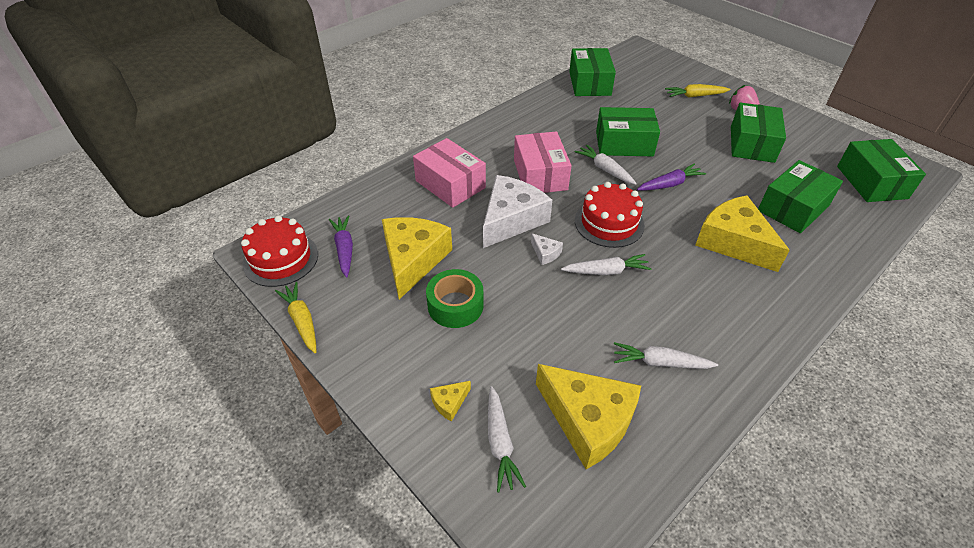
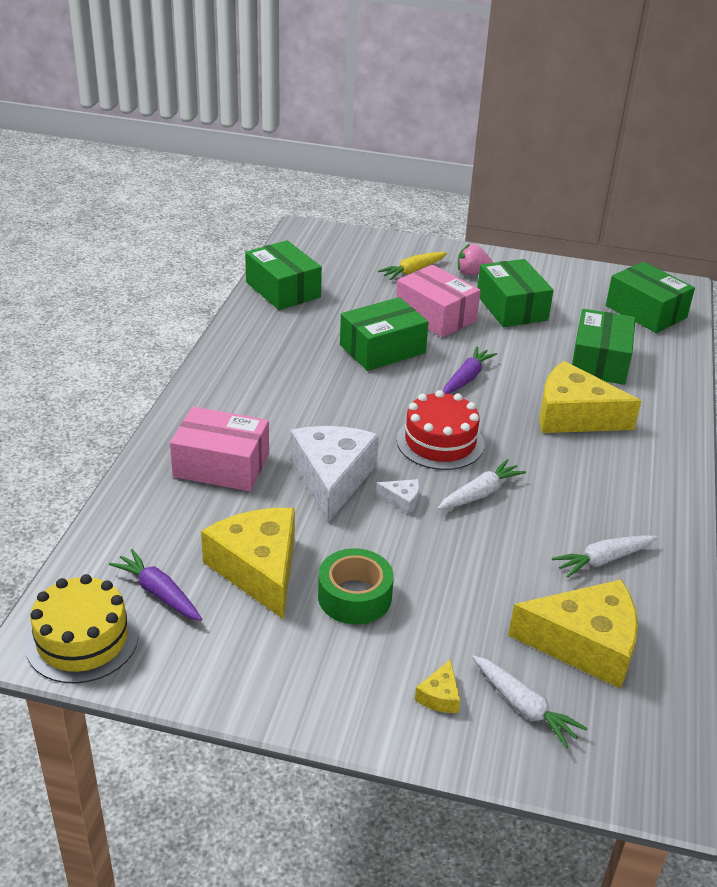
camera: 35 degrees left, 10 degrees down
(280, 259) = (82, 640): red cake -> yellow cake
(302, 321) = (186, 696): yellow carrot -> none
(540, 175) = (319, 416): pink box -> pink box (435, 315)
(605, 169) = (386, 385): white carrot -> none

